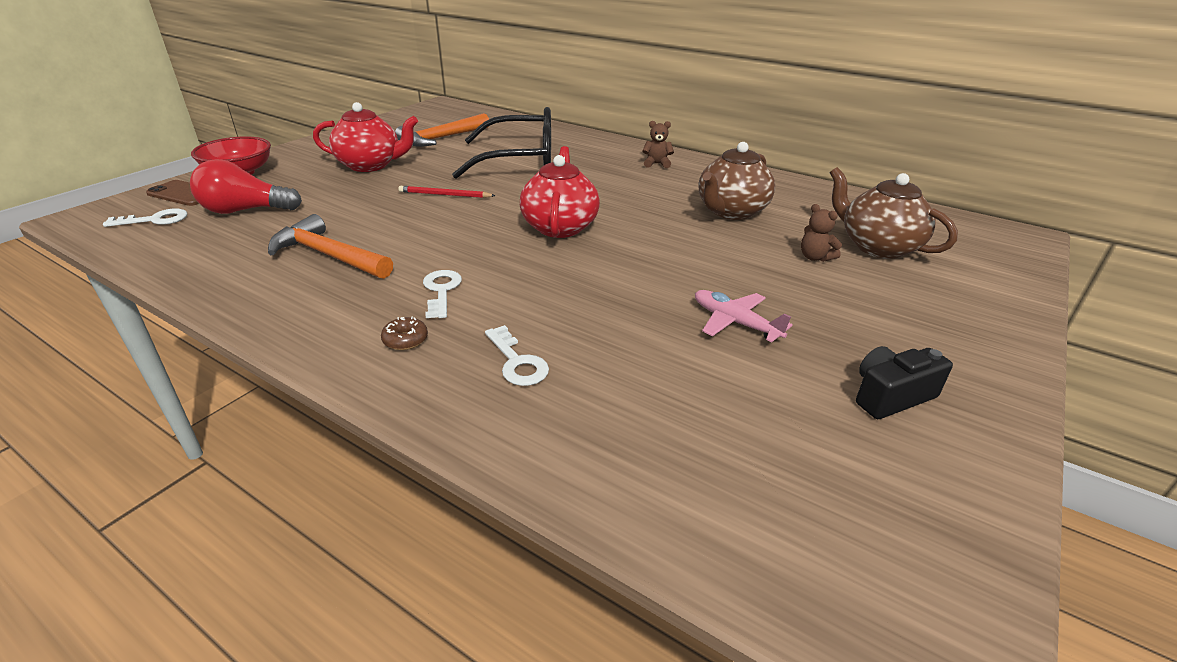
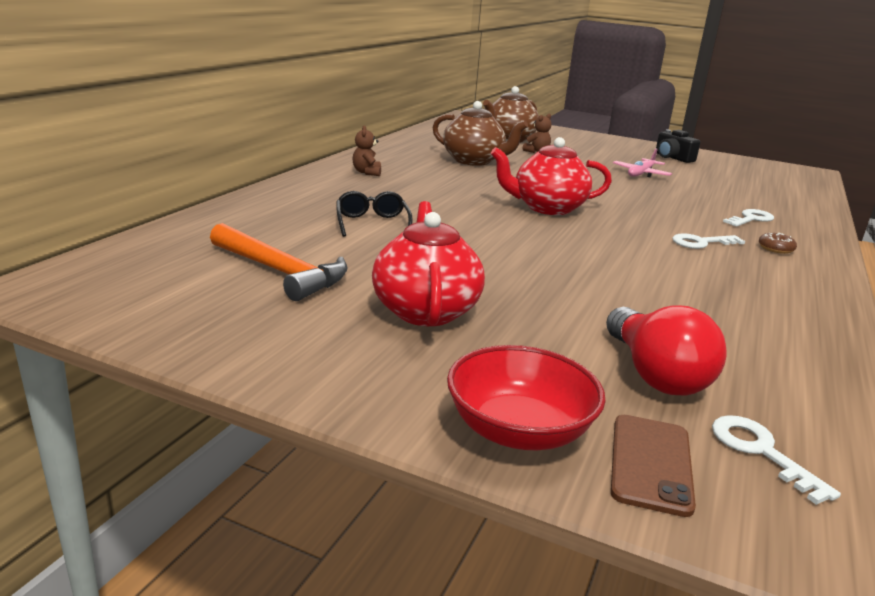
camera: 100 degrees left, 10 degrees down
(329, 255) = (702, 294): orange hammer -> none
(444, 195) = (507, 255): red pencil -> none
(521, 160) = (372, 223): black glasses -> black glasses, size x0.48

